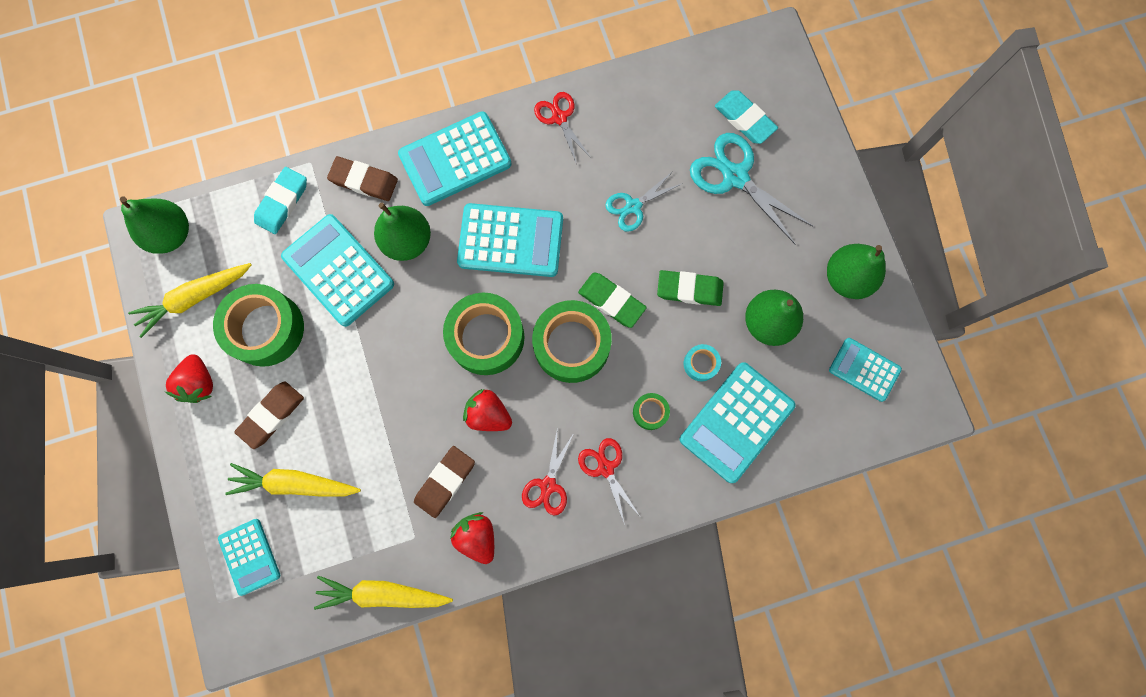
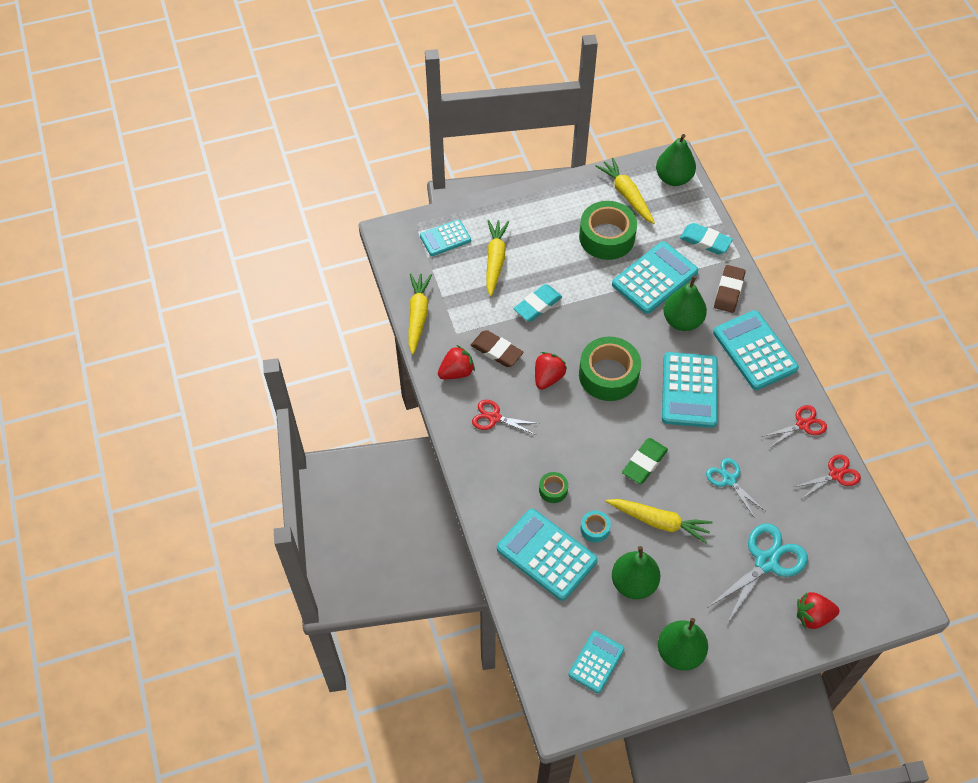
camera: 90 degrees right, 20 degrees down
(199, 383) = (565, 202): red strawberry -> red strawberry (813, 616)
(271, 415) = (543, 244): brown eraser -> none
(571, 345) = (605, 434): green tape -> none
(605, 468) = (508, 457): red scissors -> red scissors (835, 474)
(689, 289) = (659, 522): green eraser -> yellow carrot
(744, 119) = (823, 572): turquoise eraser -> turquoise eraser (537, 305)

